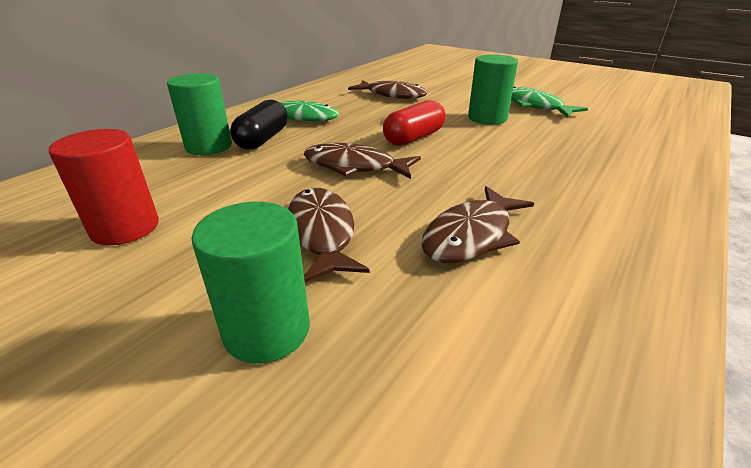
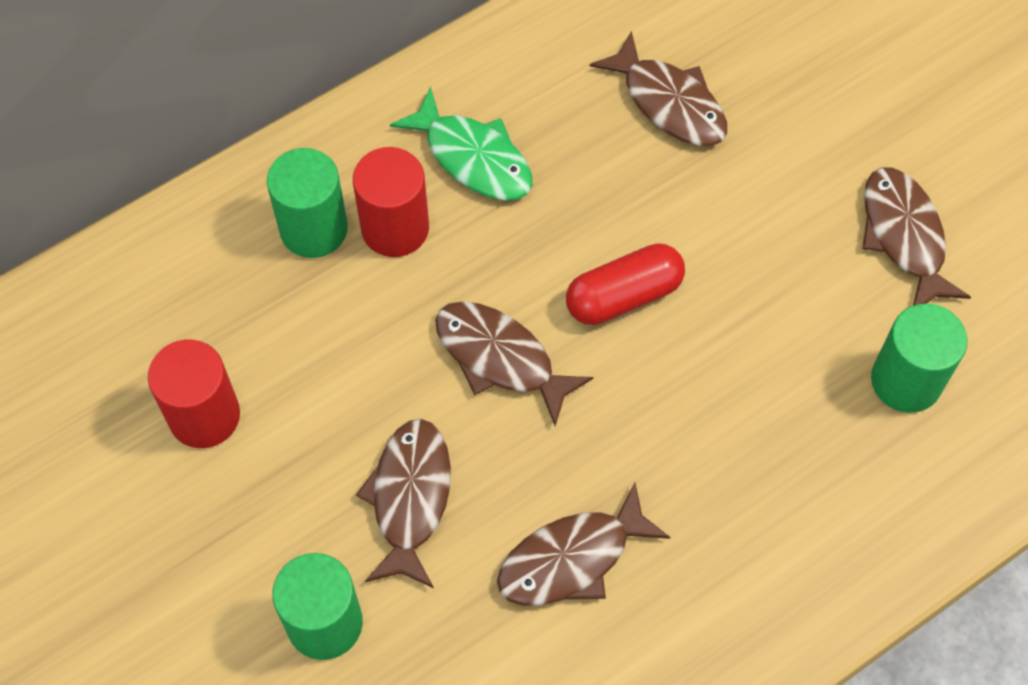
camera: 20 degrees right, 30 degrees up
(263, 139) = (395, 228): black capsule -> red cylinder
(487, 118) = (784, 260): green cylinder -> green cylinder (906, 381)
(534, 106) = (904, 236): green fish -> brown fish

